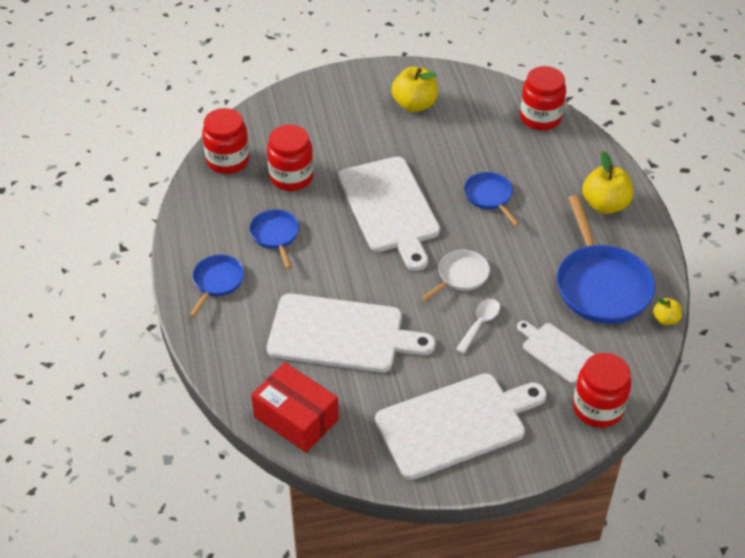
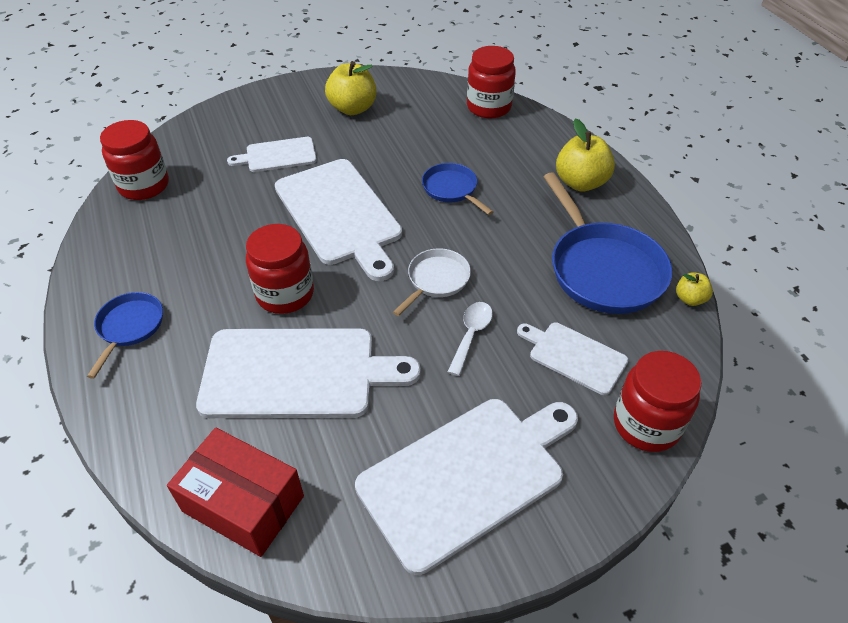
camera: 10 degrees left, 0 degrees up
(275, 235) = (204, 261): blue pan -> none
(291, 177) = (220, 195): red jar -> red jar (285, 294)
(343, 145) = (278, 155): none -> white cutting board

